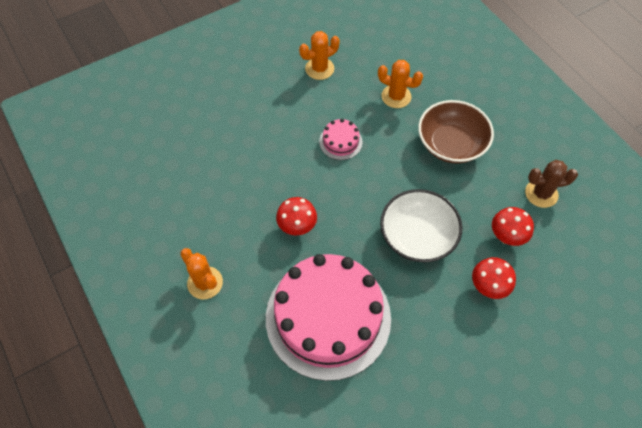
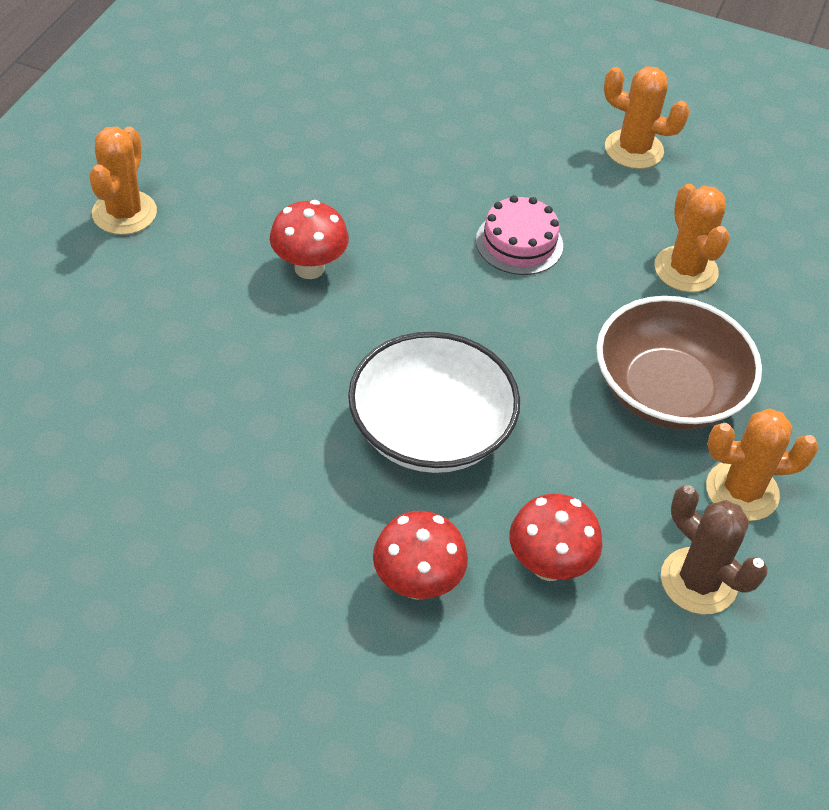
camera: 50 degrees right, 10 degrees down
(328, 317) = (178, 384): pink cake -> none
(511, 153) = (742, 491): none -> orange cactus

